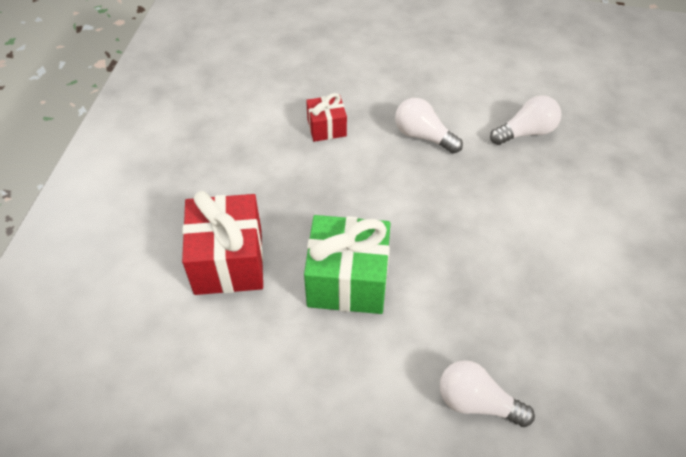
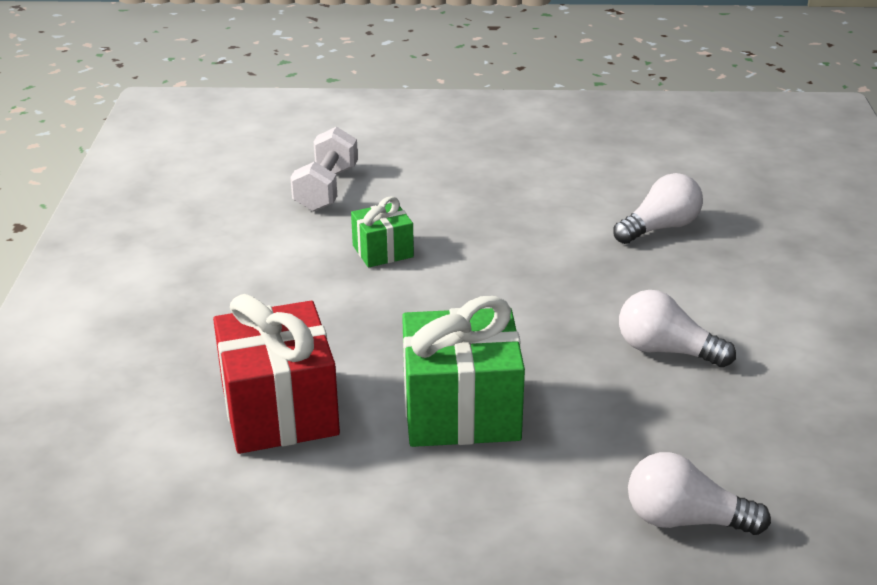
camera: 10 degrees left, 20 degrees down
(301, 64) = (326, 189): none -> white dumbbell
(326, 128) = (383, 251): red gift -> green gift
(423, 136) = (521, 246): white light bulb -> white light bulb (666, 350)

